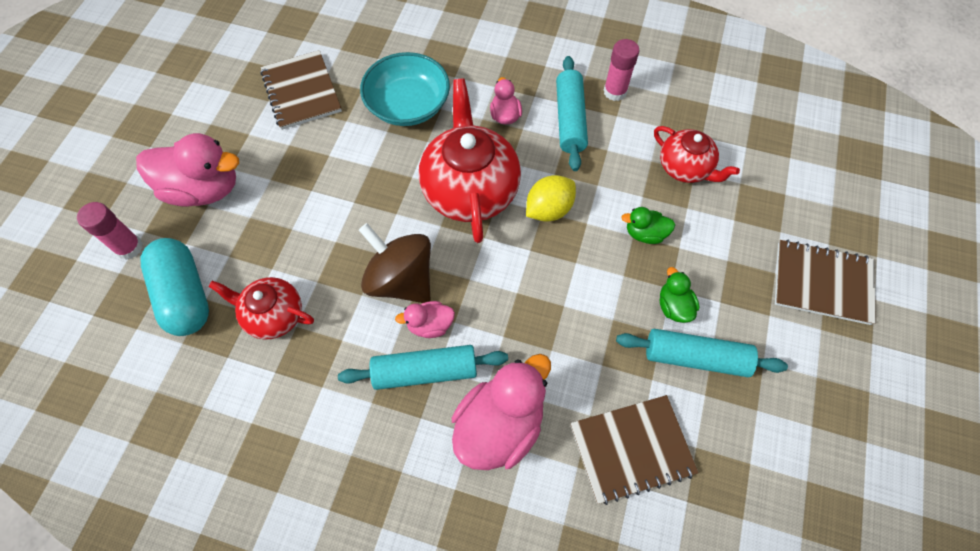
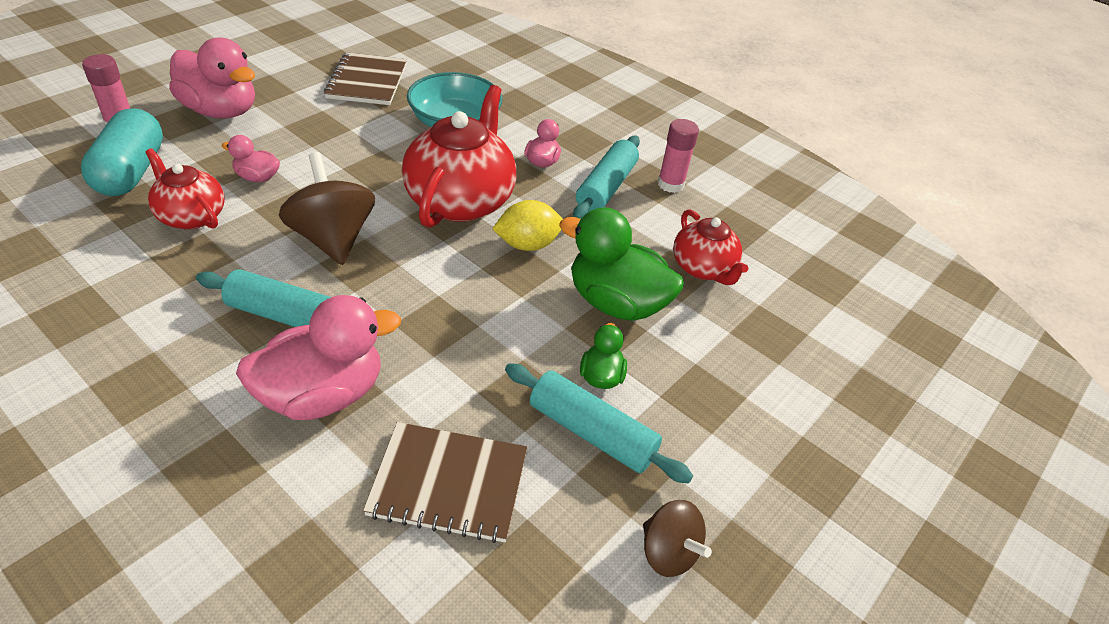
camera: 20 degrees right, 20 degrees down
(430, 325) = (328, 283): pink duck -> pink duck (257, 177)
(645, 234) = (616, 303): green duck -> green duck, size x2.03
(794, 424) = (668, 552): none -> brown spinning top
(822, 283) = (800, 431): brown notebook -> none

